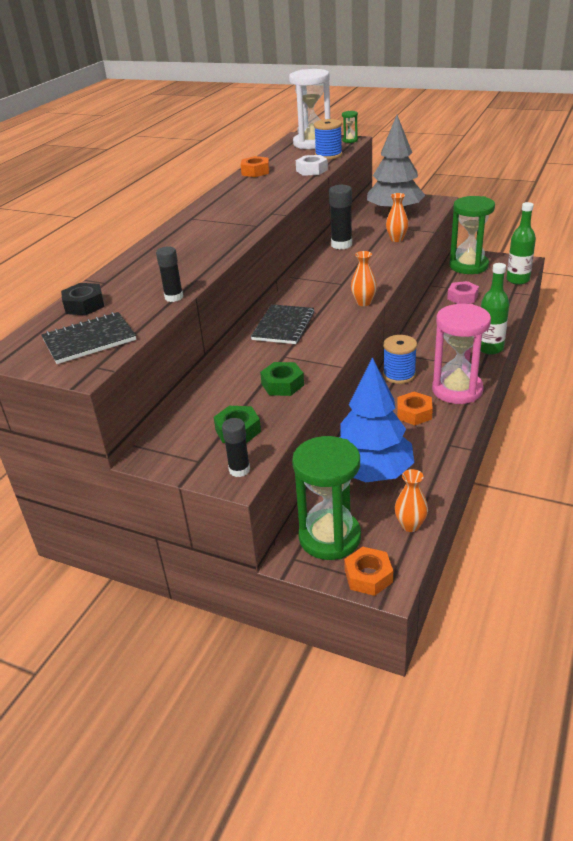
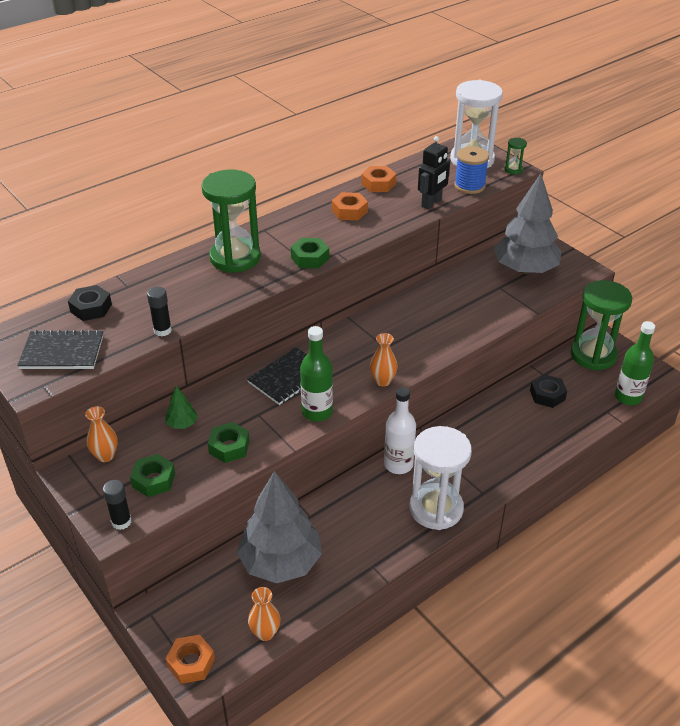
camera: 25 degrees right, 5 degrees up
(222, 385) = (182, 424): none -> green tree
(252, 222) = (310, 258): none -> green nut
(311, 170) = (431, 203): white nut -> black robot
(329, 537) = (193, 609): green hourglass -> green hourglass (235, 258)
(341, 245) = (431, 294): black glue stick -> none
(372, 473) = (280, 562): blue tree -> grey tree
(396, 239) = (491, 309): orange vase -> orange vase (105, 456)
(399, 375) = (398, 464): blue spool -> white bottle
(414, 413) = (373, 516): orange nut -> orange nut (349, 211)
(457, 390) = (436, 508): pink hourglass -> white hourglass
(462, 297) = (547, 395): pink nut -> black nut
(490, 348) = (514, 473): green bottle -> green bottle (317, 412)

